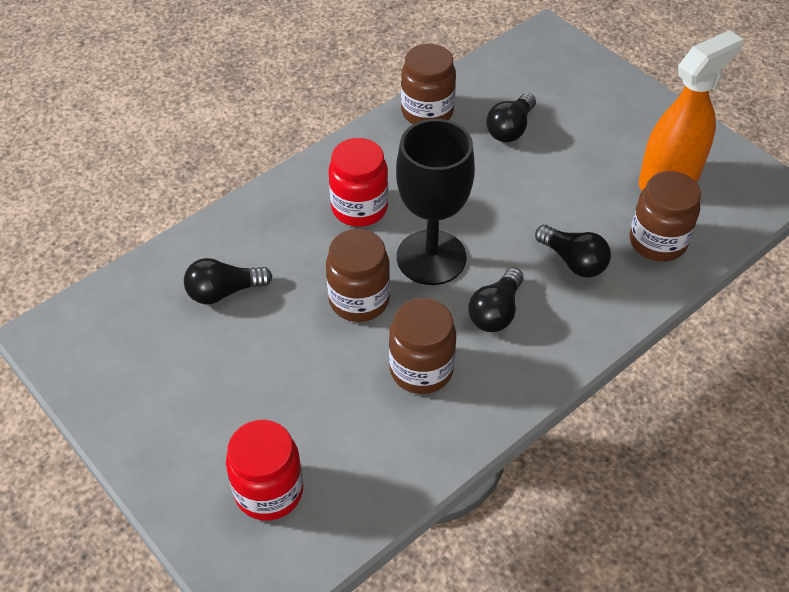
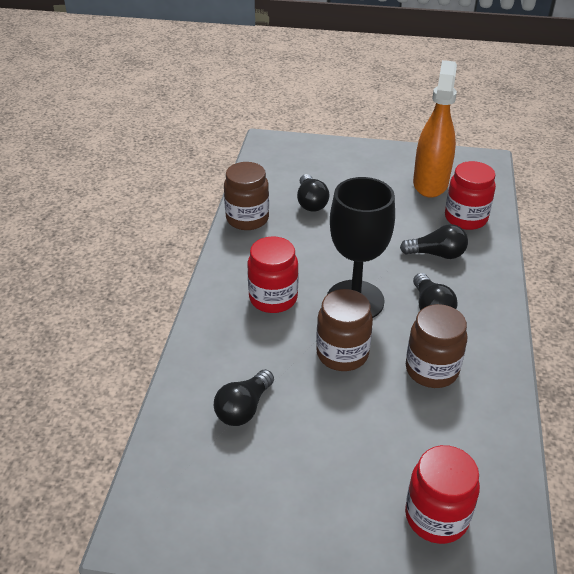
camera: 40 degrees left, 10 degrees down
(657, 241) = (465, 218): brown jar -> red jar

